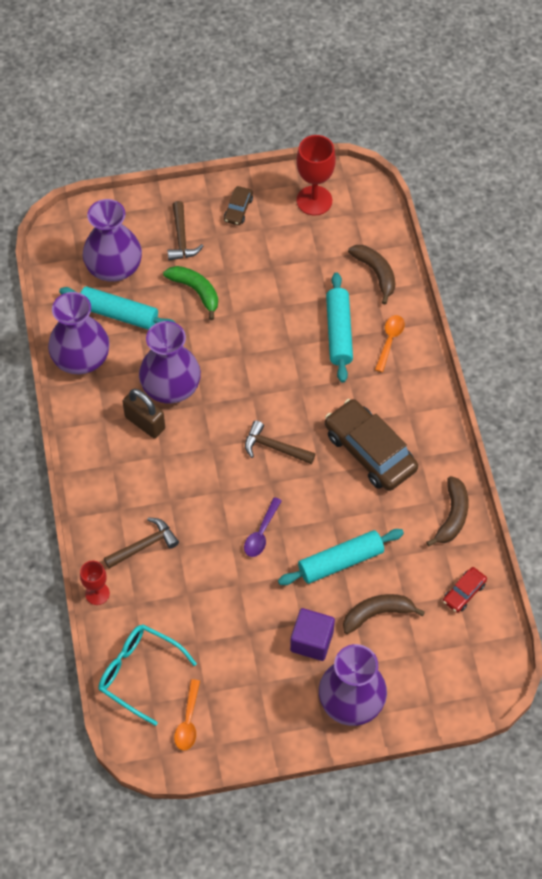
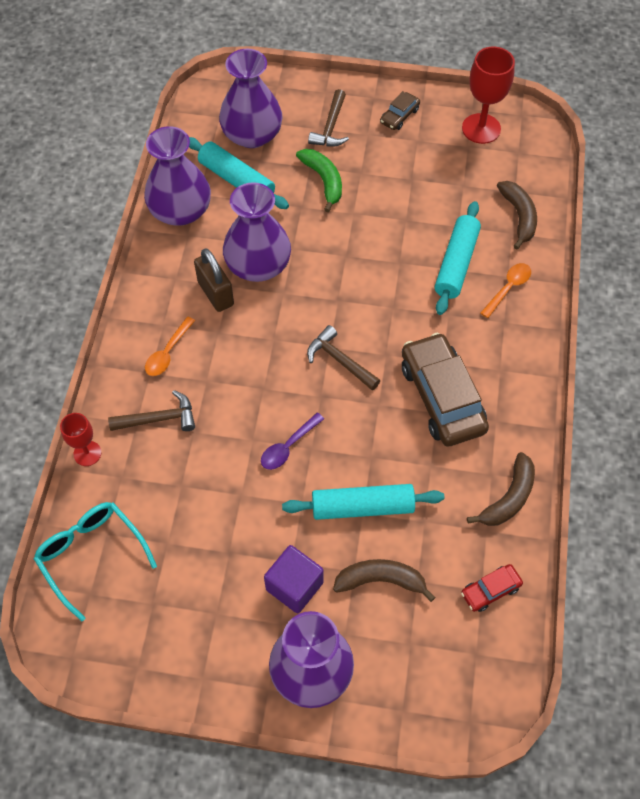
camera: 20 degrees right, 0 degrees up
(188, 721) = (119, 629): orange spoon -> orange spoon (168, 353)

